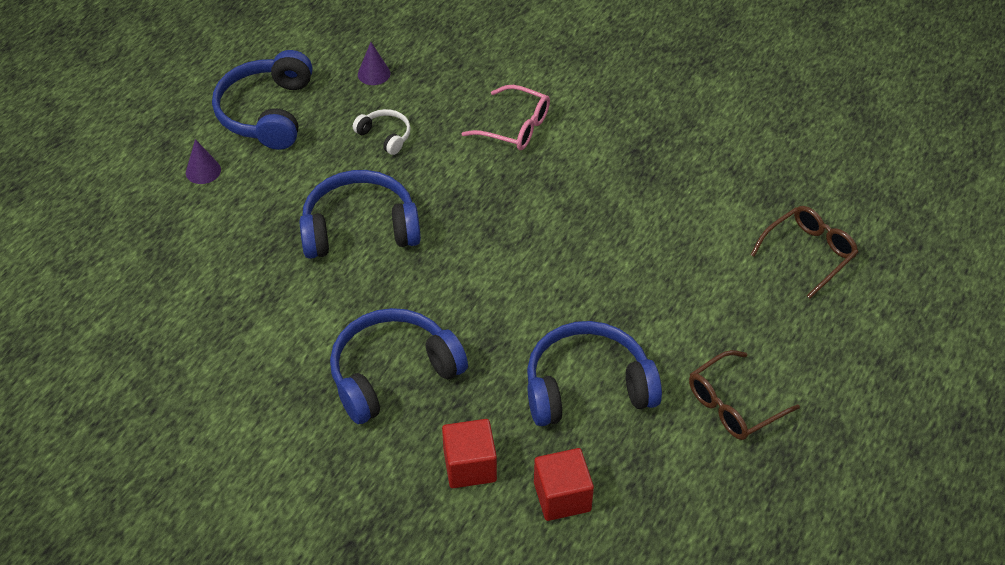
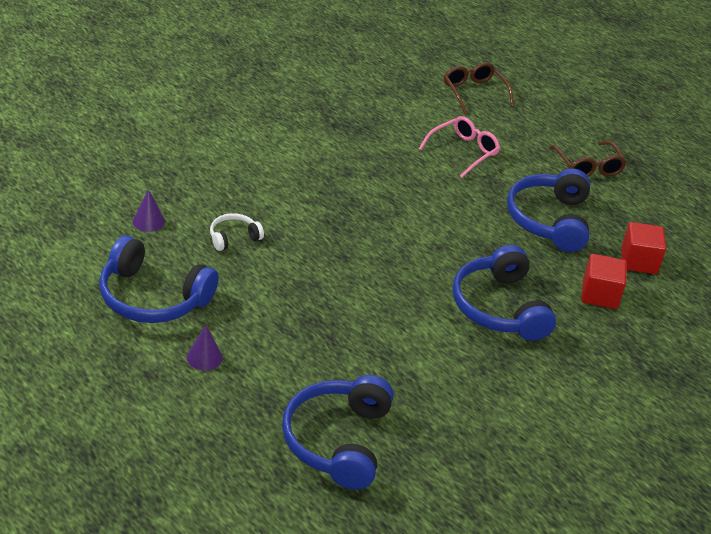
camera: 75 degrees left, 10 degrees down
(360, 228) = (335, 282): blue headphones -> blue headphones (337, 441)
(515, 127) = (270, 169): pink glasses -> pink glasses (463, 151)

